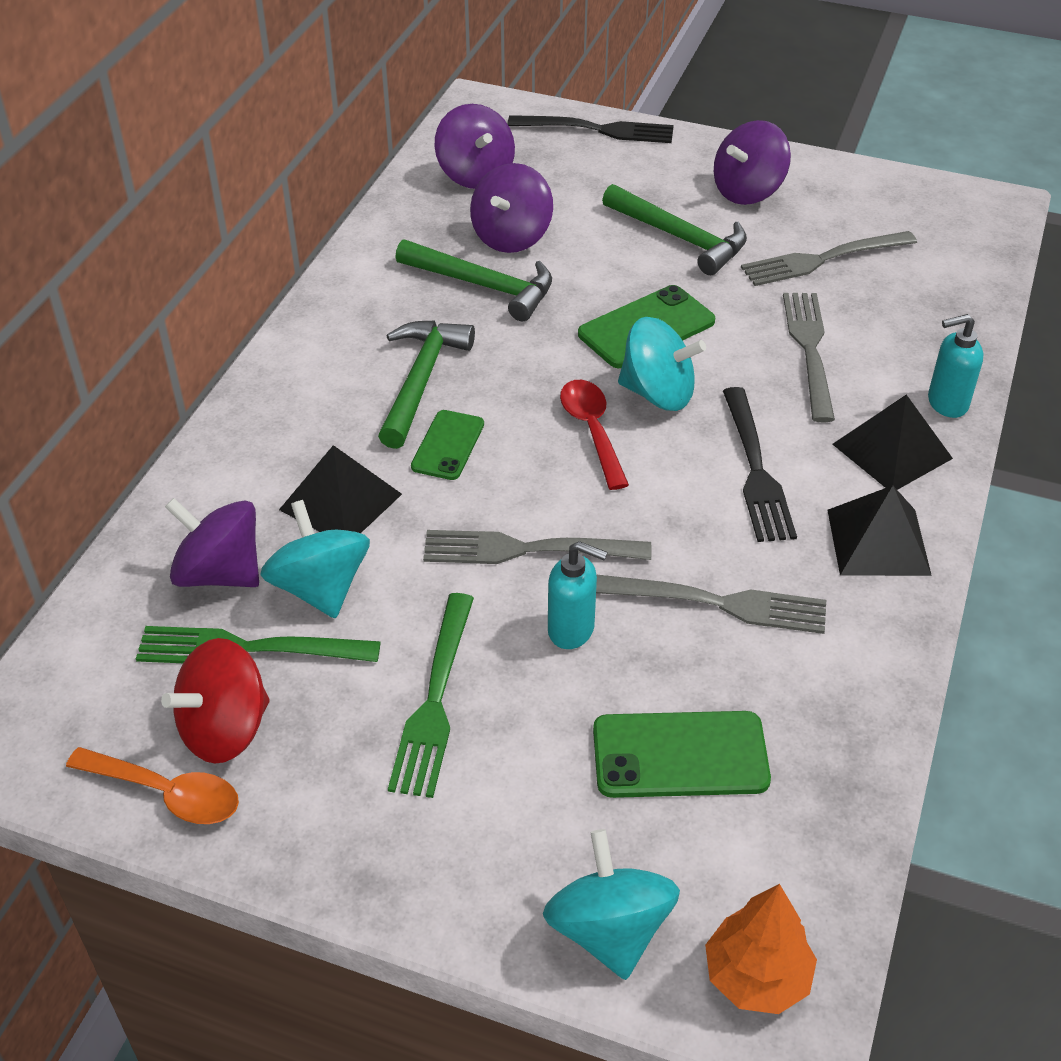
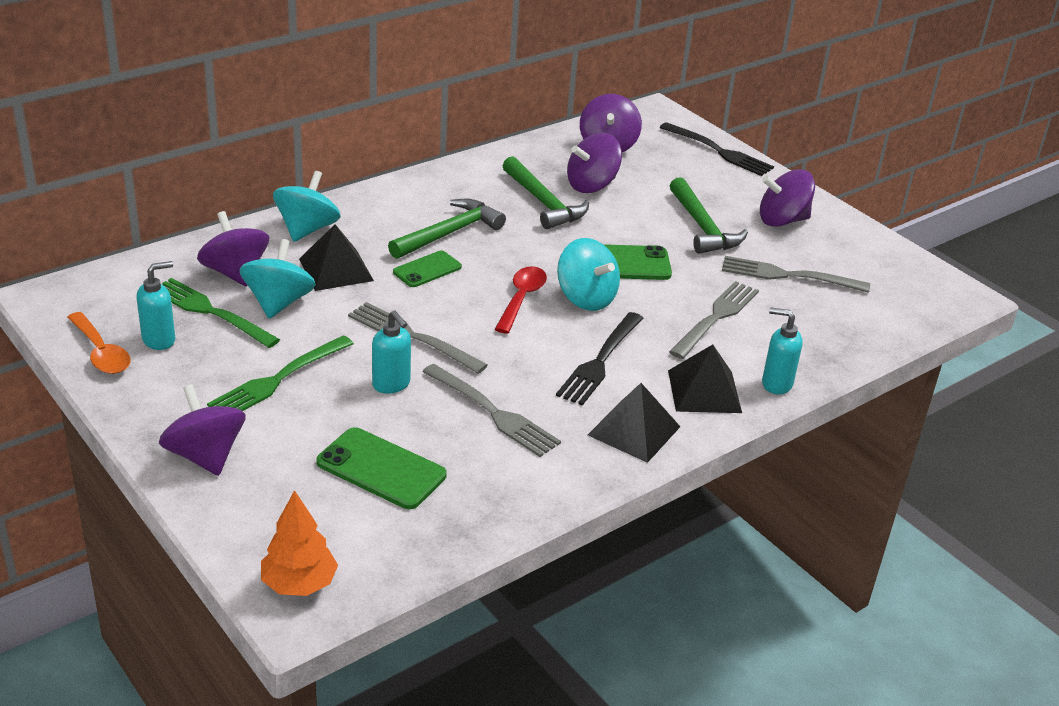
camera: 30 degrees right, 10 degrees down
(225, 729) = (159, 340): red spinning top -> turquoise soap dispenser
(462, 867) = (205, 456): none -> purple spinning top
(609, 930) = (246, 522): turquoise spinning top -> turquoise spinning top (307, 229)

